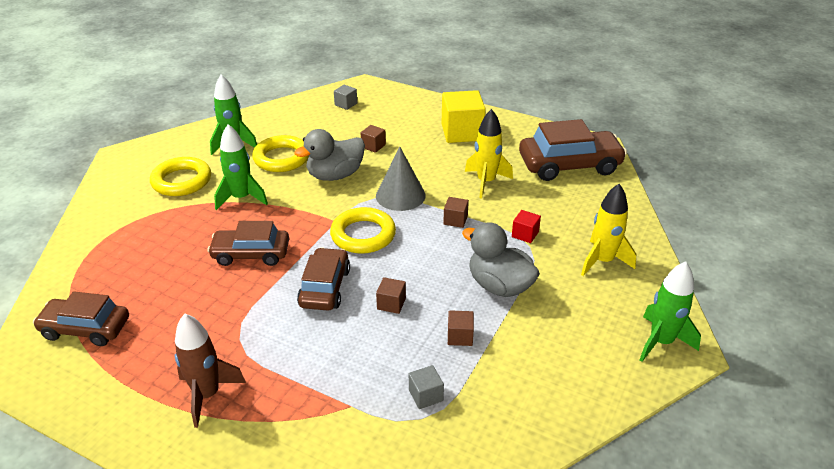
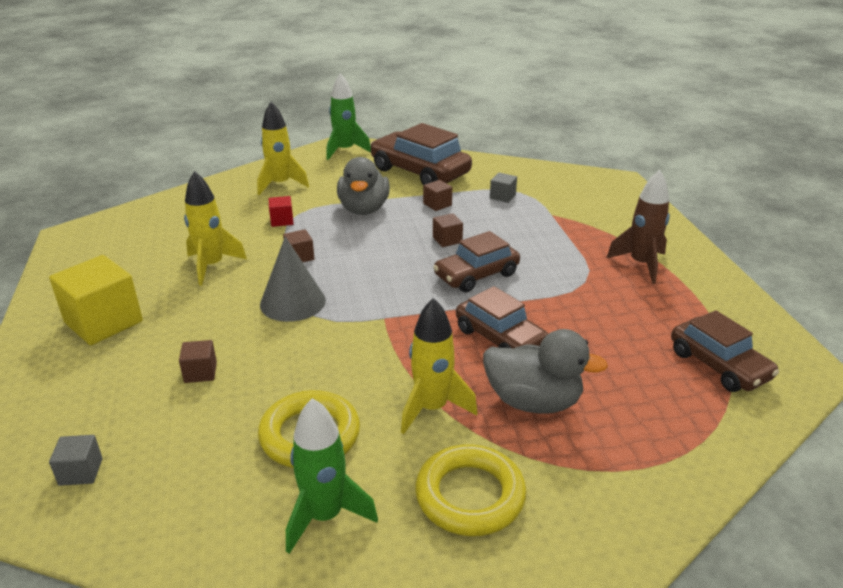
camera: 130 degrees left, 5 degrees down
(241, 198) = (432, 408): green rocket -> yellow rocket
(335, 175) = (301, 365): grey duck -> grey duck (533, 401)
(363, 235) = (384, 291): yellow ring -> none
(569, 165) = (131, 236): brown car -> brown car (420, 172)

